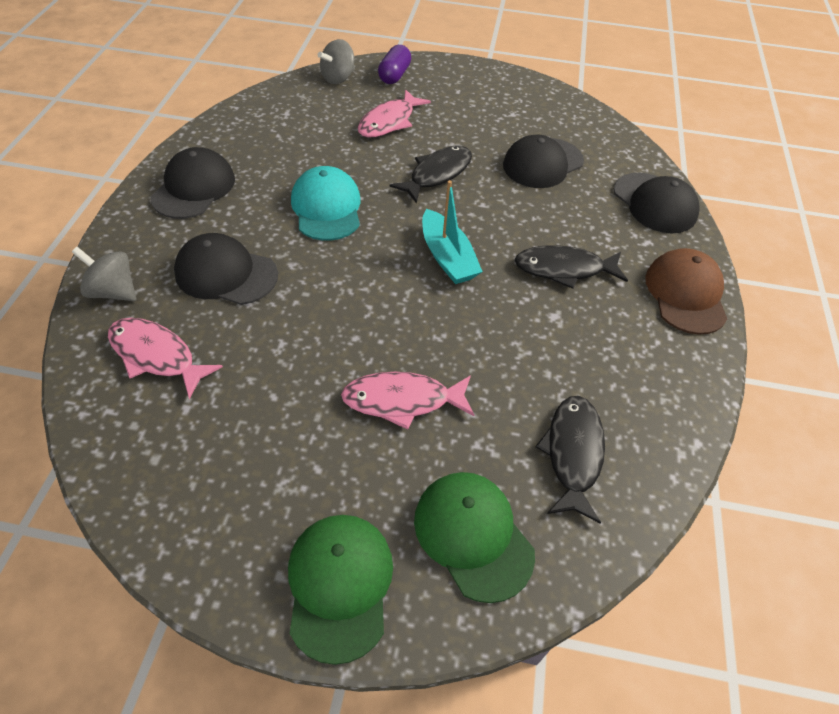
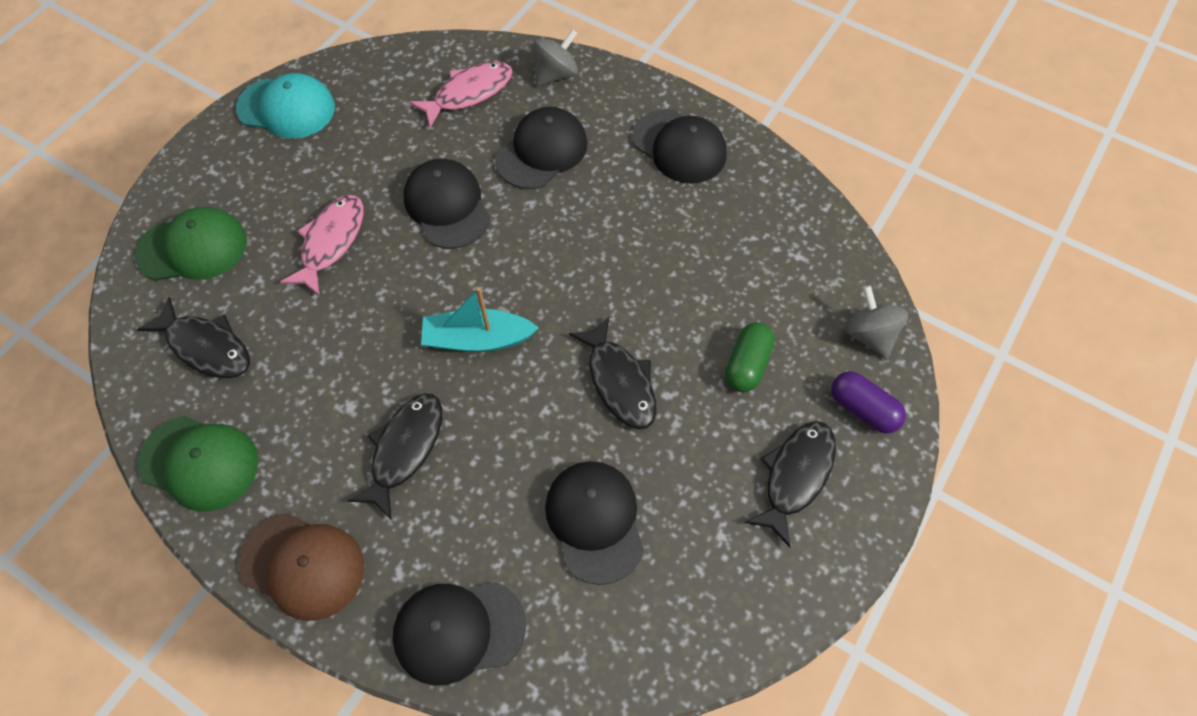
camera: 115 degrees right, 10 degrees up
(319, 322) = (447, 206): none -> black cap
(326, 208) = (602, 252): turquoise cap -> turquoise cap (286, 108)
(339, 585) = (215, 161): green cap -> green cap (200, 463)
(389, 122) = (747, 365): pink fish -> green capsule
(455, 93) = (795, 476): none -> black fish

